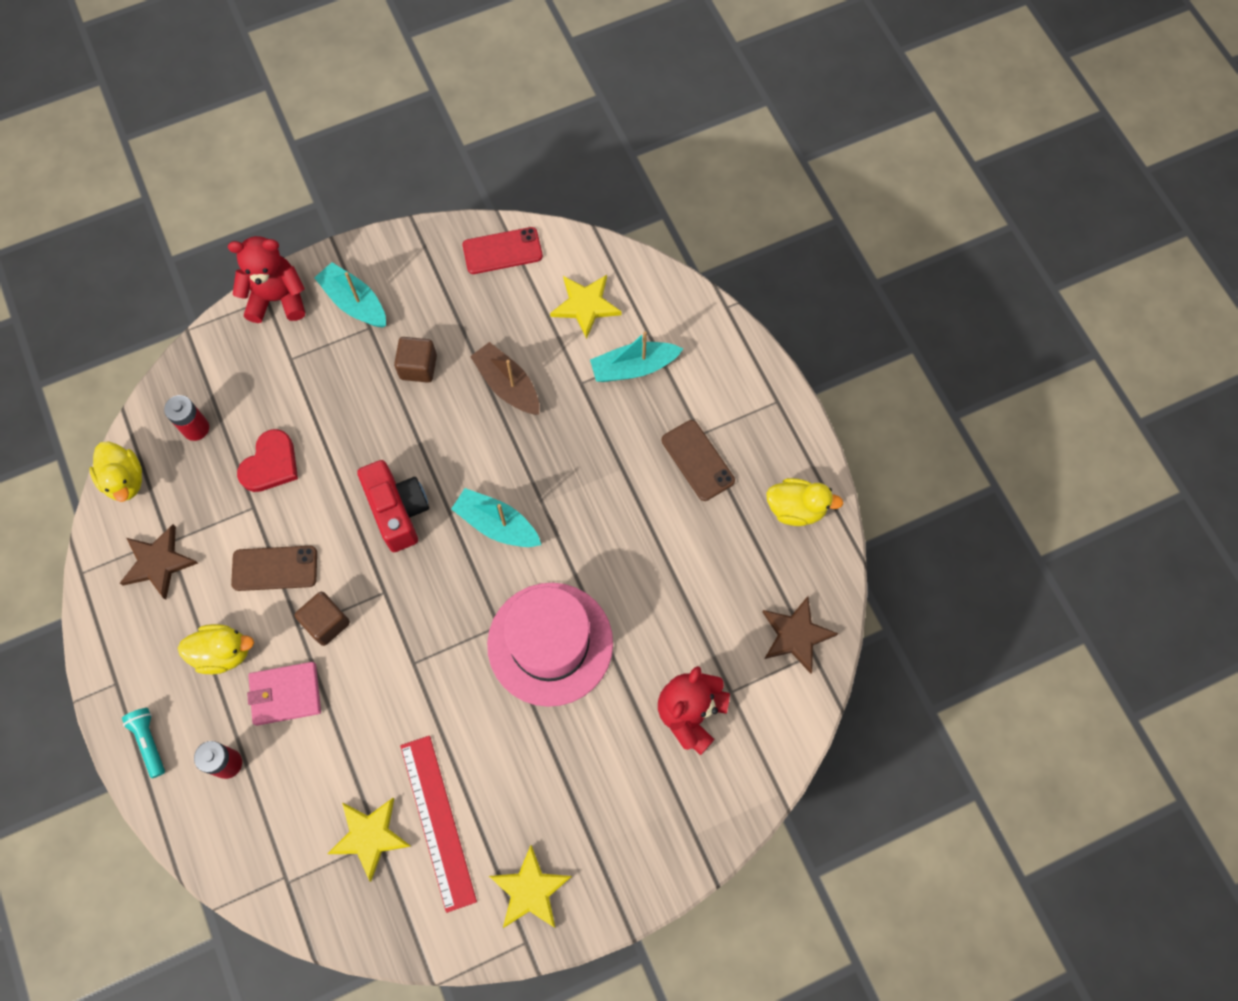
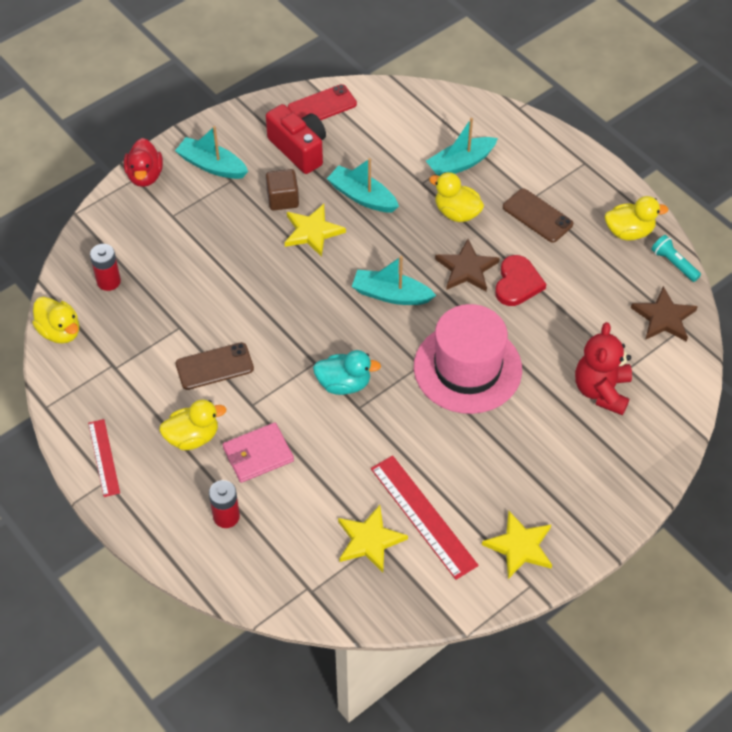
camera: 15 degrees left, 15 degrees down
(122, 653) = (103, 457): none -> red ruler
(149, 742) = (151, 517): turquoise flashlight -> turquoise flashlight (674, 264)
(158, 563) = (111, 384): brown star -> brown star (466, 269)
(270, 464) = (183, 293): red heart -> red heart (517, 283)
(277, 298) = (145, 176): red teddy bear -> red duck
(326, 623) = (274, 395): brown cube -> none
(398, 511) = (304, 303): red camera -> red camera (299, 149)
(407, 628) = (344, 384): none -> turquoise duck
(507, 385) = (362, 197): brown boat -> turquoise boat
(585, 305) = (404, 129): yellow star -> yellow star (312, 232)
(607, 433) = (457, 213): none -> yellow duck

